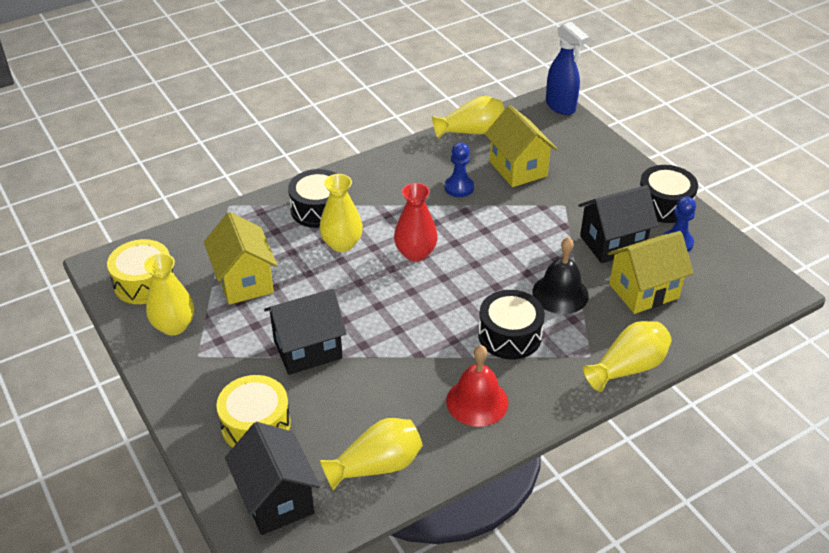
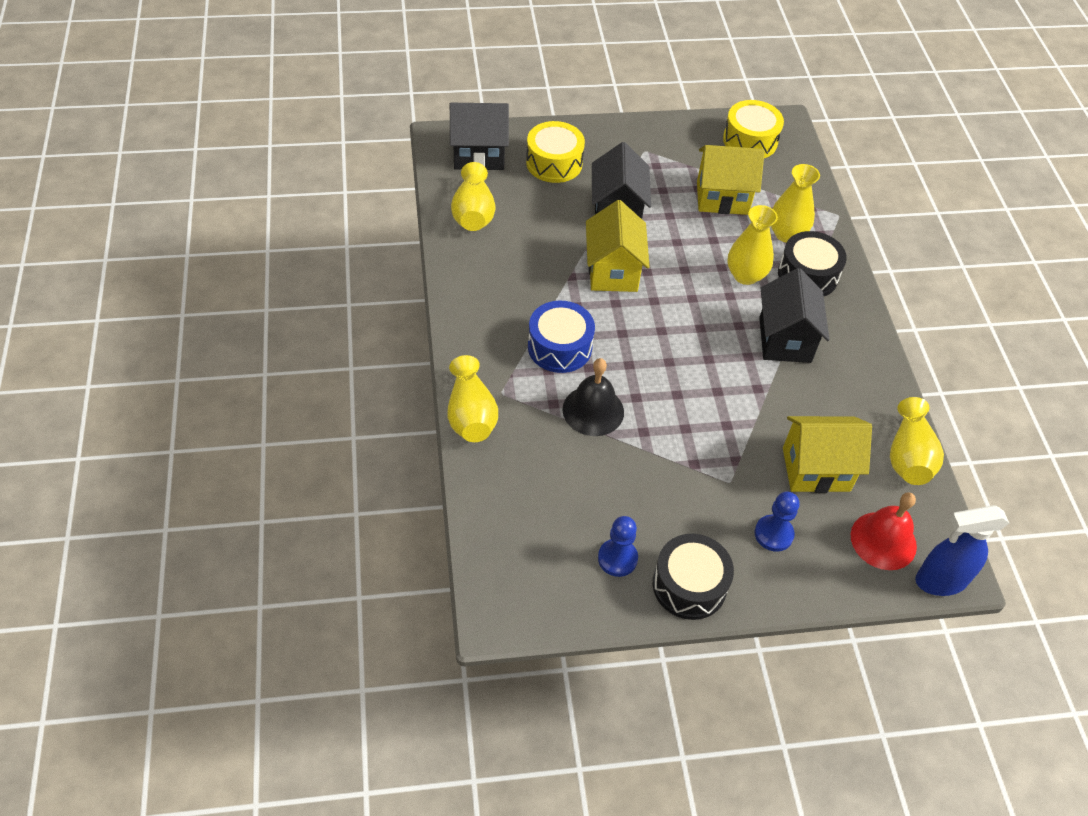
camera: 110 degrees right, 10 degrees up
(174, 326) = (687, 146): yellow vase -> yellow vase (786, 234)
(415, 253) = (707, 323): red vase -> none
(459, 187) = (800, 399): blue pawn -> blue pawn (773, 534)
(477, 401) = (498, 293): red bell -> red bell (883, 540)
(509, 335) = (559, 347): black drum -> blue drum
(612, 243) = (645, 494): black house -> black house (785, 340)
(643, 291) = (560, 482): yellow house -> yellow house (613, 271)

